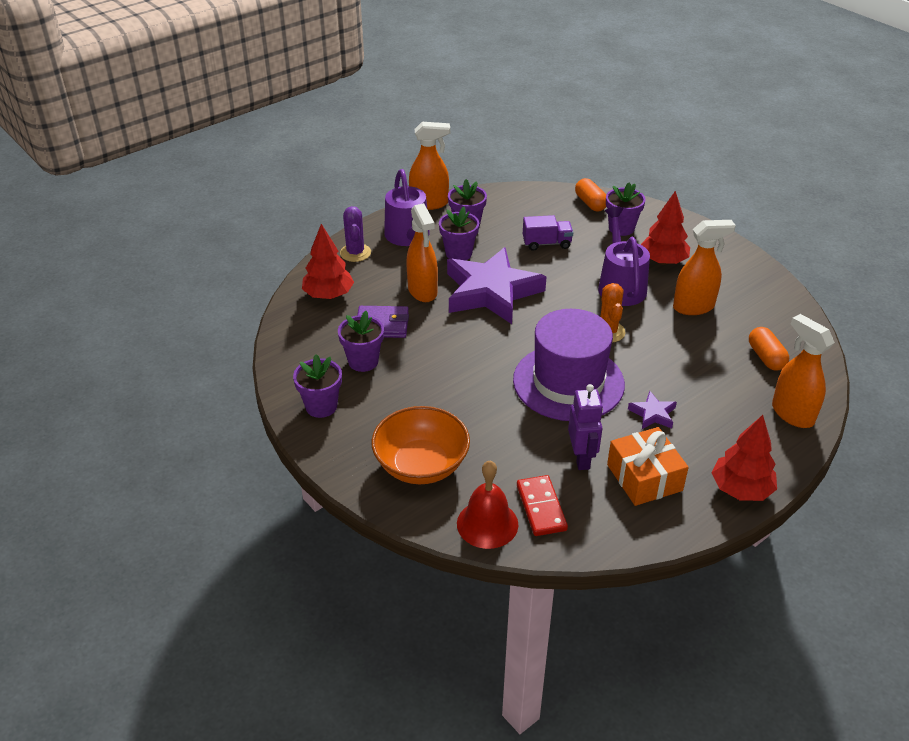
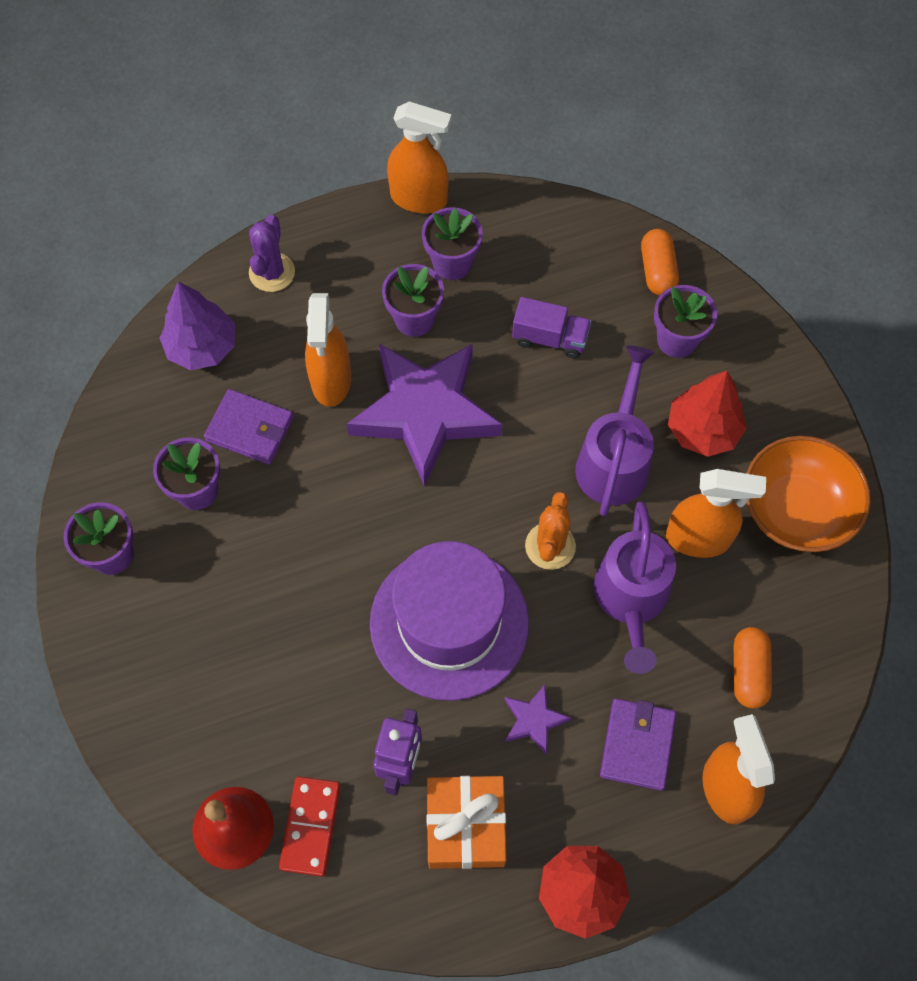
camera: 20 degrees right, 25 degrees up
(328, 295) = (202, 347): red tree -> purple tree
(408, 237) = (359, 263): purple watering can -> purple watering can (631, 600)
(421, 465) = (194, 701): orange bowl -> orange bowl (796, 510)
(724, 408) = (637, 745): none -> purple wallet

